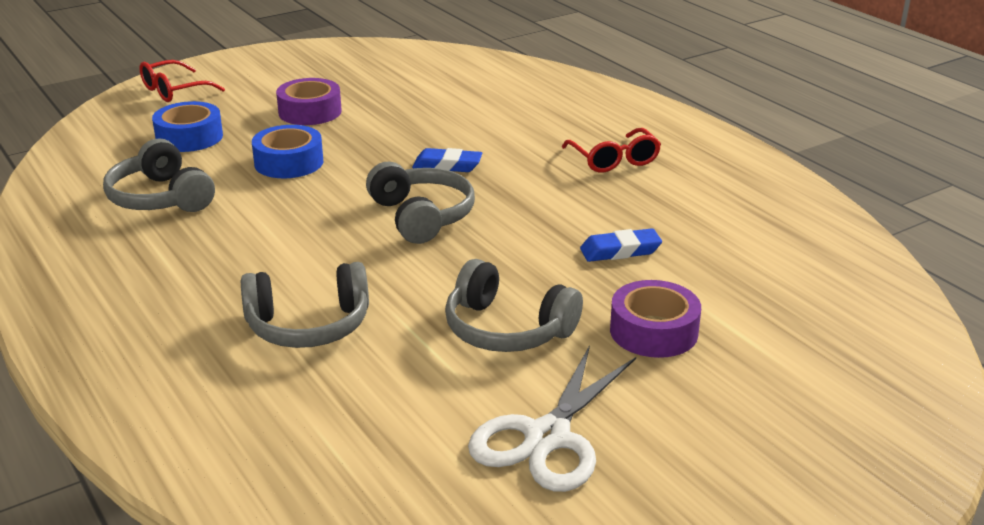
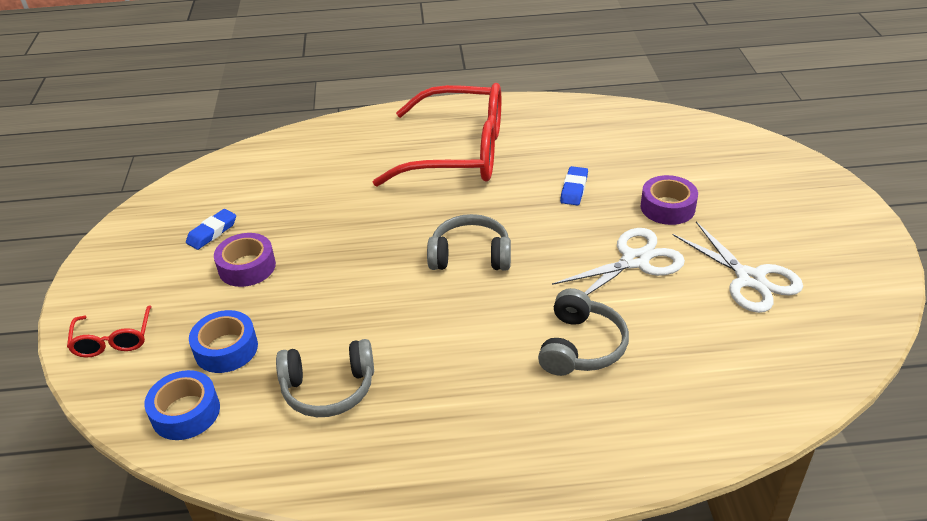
camera: 60 degrees left, 10 degrees up
(289, 162) = (329, 300): blue tape -> blue tape (186, 412)
(447, 165) = (405, 223): blue eraser -> blue eraser (212, 232)
(507, 329) = (635, 261): grey headphones -> white scissors
(614, 160) = (459, 152): red glasses -> red glasses, size x2.34

